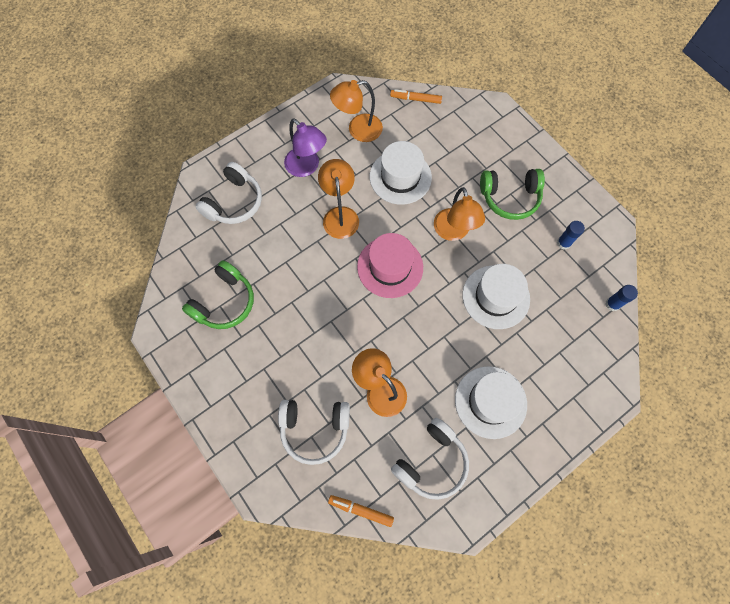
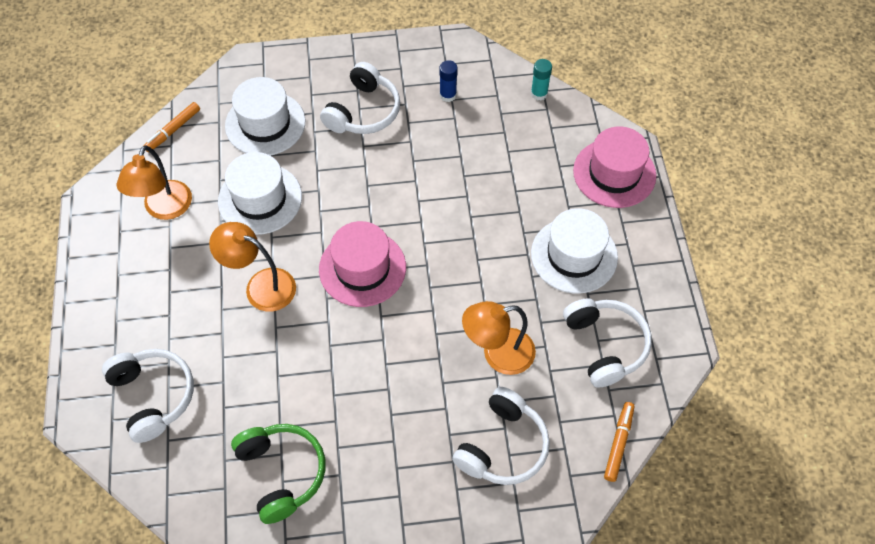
camera: 60 degrees left, 10 degrees down
(307, 167) = (170, 289): purple lamp -> none
(361, 510) = (618, 443): orange marker -> orange marker turned 150 degrees clockwise
(453, 232) = (365, 184): orange lamp -> none
(496, 297) = (465, 187): white hat -> white hat (265, 123)
(510, 197) = (363, 111): green headphones -> white headphones
(581, 396) = (614, 173): none -> pink hat
(612, 304) = (539, 93): blue glue stick -> turquoise glue stick

